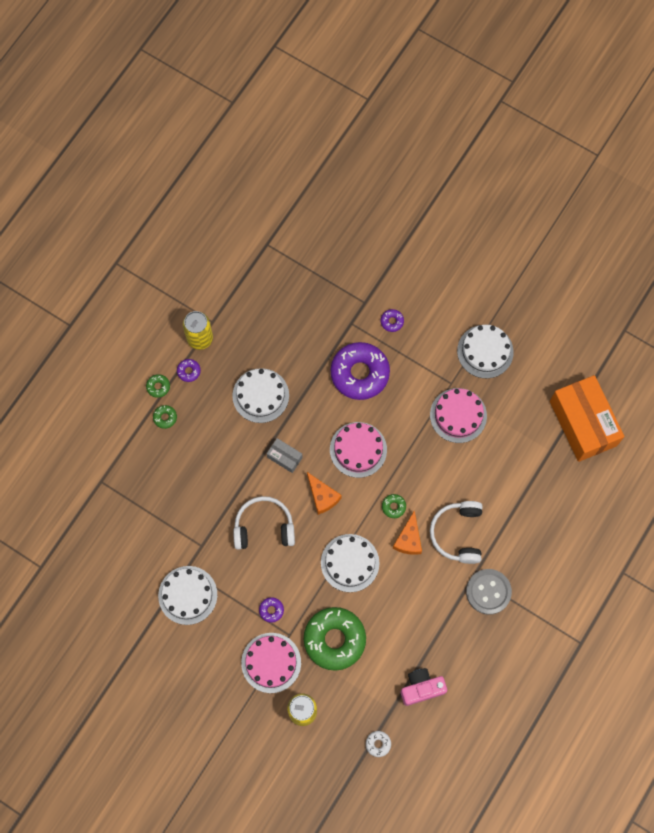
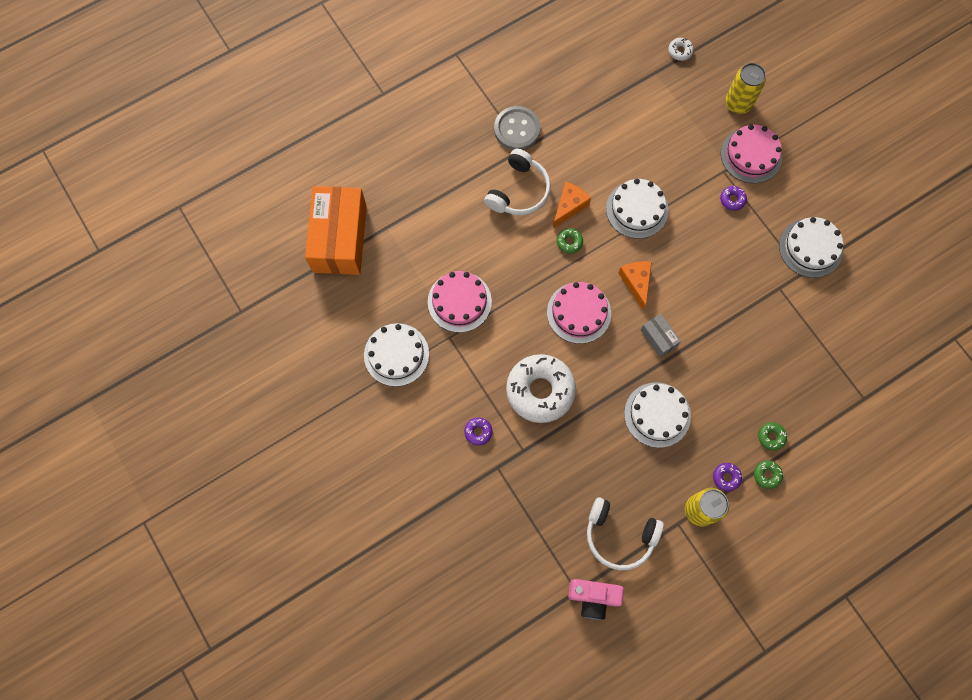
camera: 155 degrees left, 0 degrees up
(264, 527) = (708, 278): white headphones -> white headphones (619, 535)
(334, 639) = (682, 149): green donut -> none
(359, 373) = (540, 390): purple donut -> white donut
(421, 688) = (619, 78): pink camera -> pink camera (593, 597)

